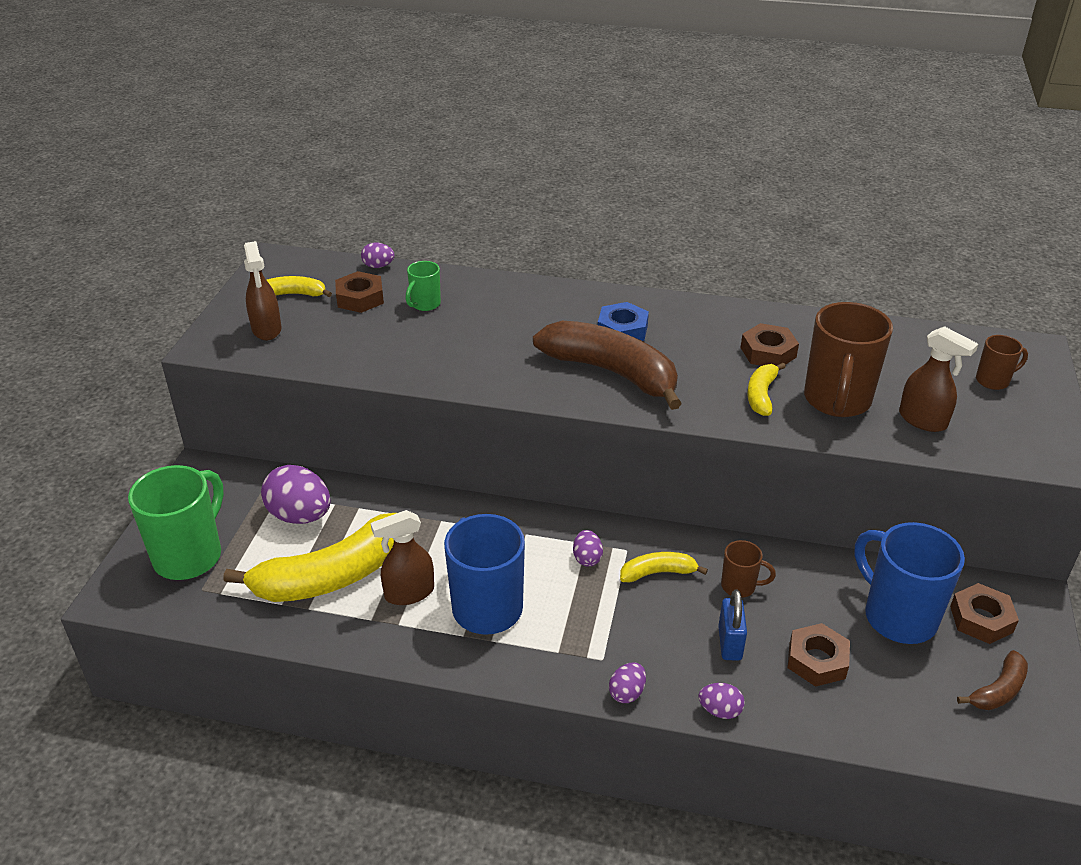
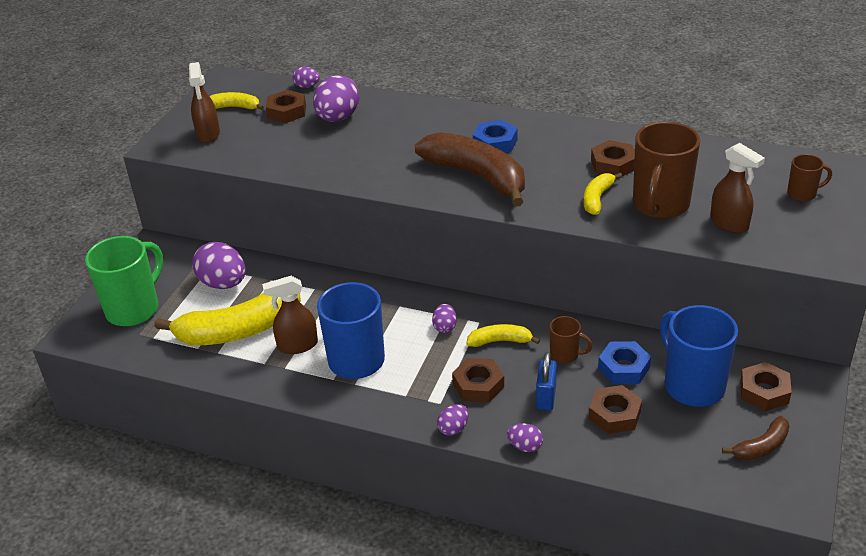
camera: 10 degrees right, 0 degrees up
(425, 304) = (338, 118): green mug -> purple egg
(644, 632) = (478, 385): none -> brown nut
(812, 599) = (624, 368): none -> blue nut

